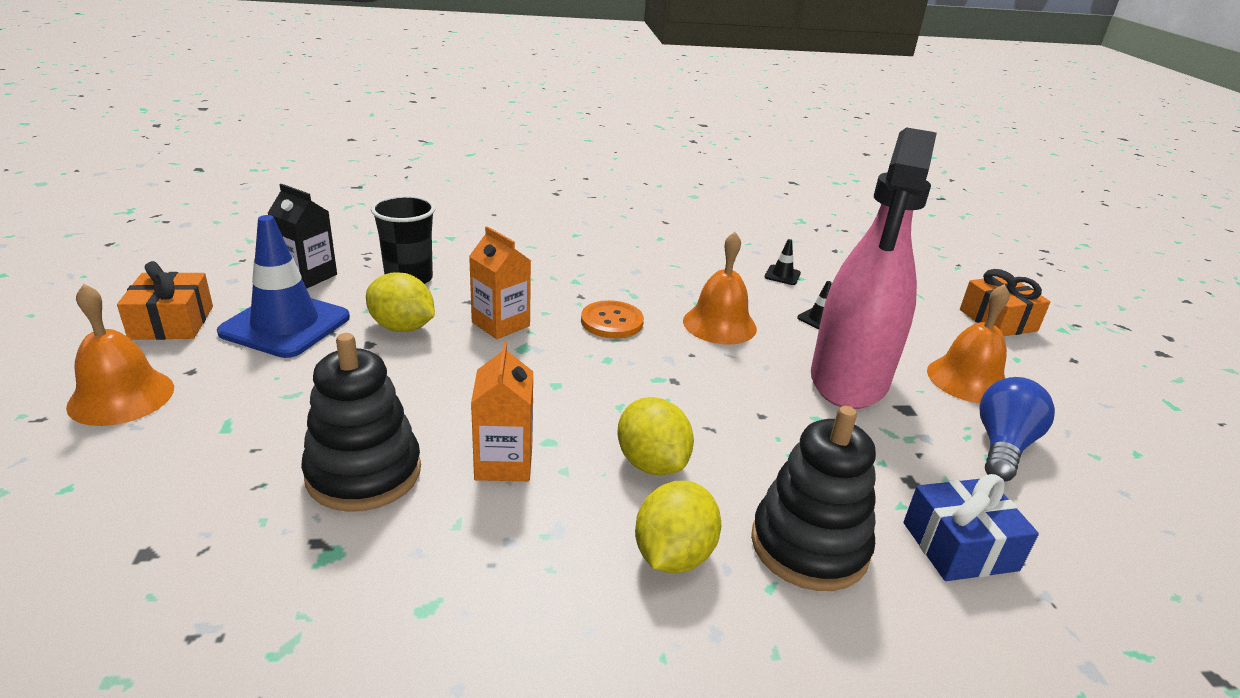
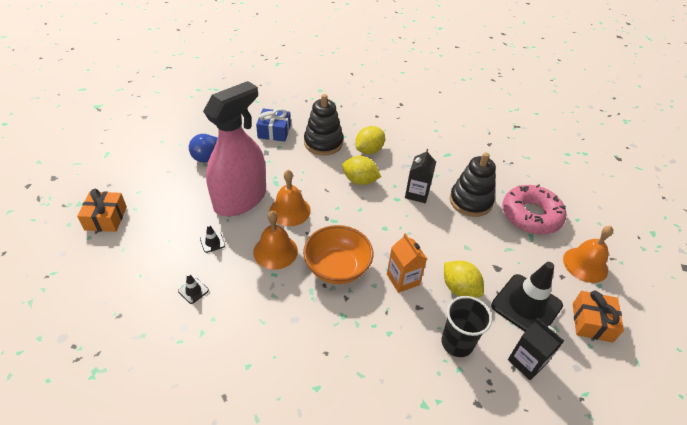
camera: 160 degrees left, 15 degrees up
(203, 471) = (531, 215): none -> pink donut
(285, 325) = (526, 305): blue traffic cone -> black traffic cone
(504, 463) = (417, 193): orange carton -> black carton
(612, 321) = (337, 267): orange button -> orange bowl
(651, 463) = (360, 180): yellow lemon -> yellow lemon turned 60 degrees counterclockwise
(968, 380) = (182, 186): orange bell -> orange bell (290, 210)

